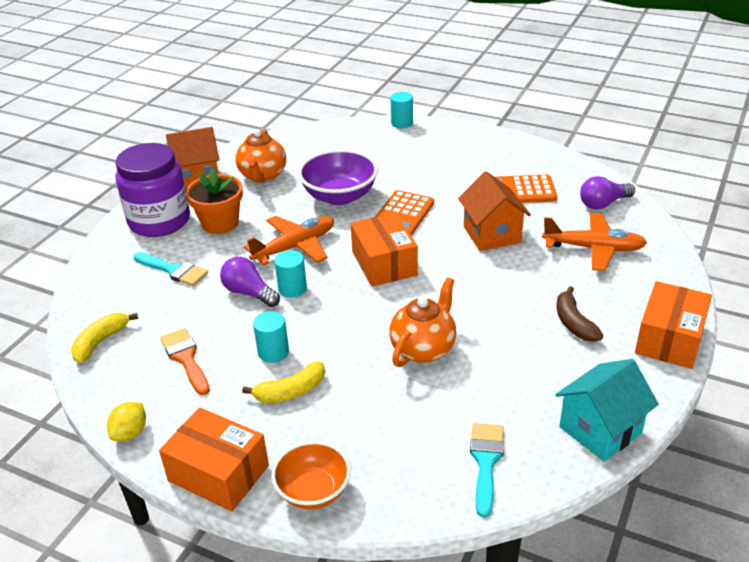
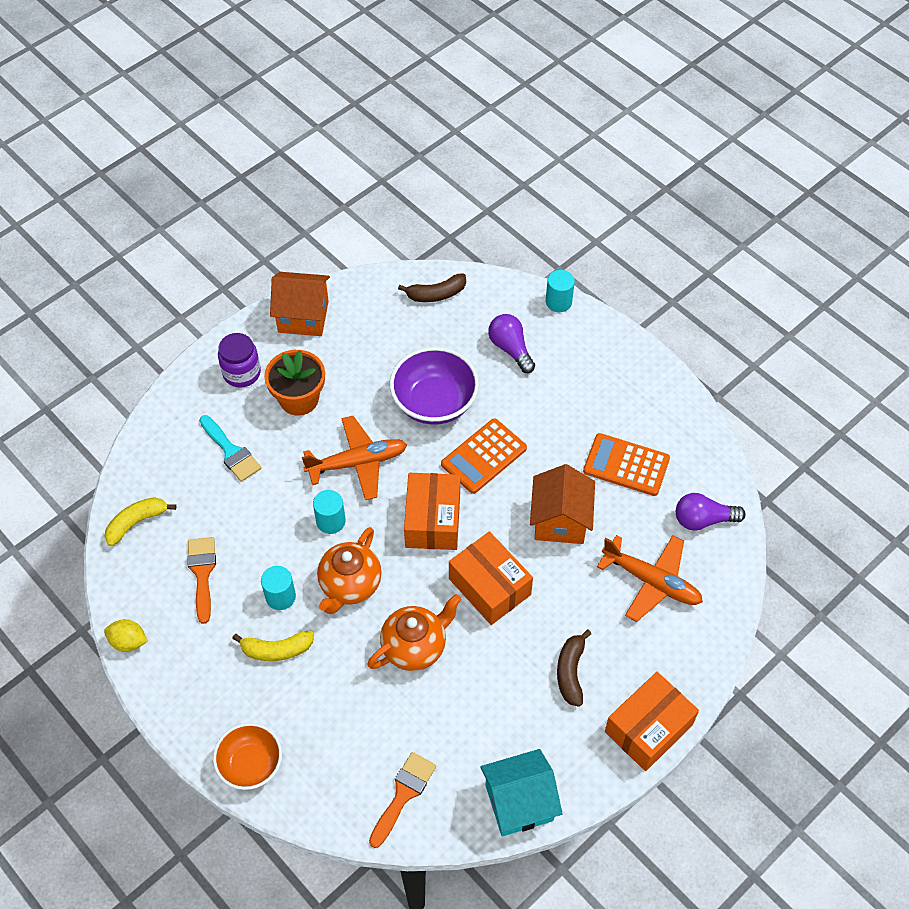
camera: 20 degrees right, 20 degrees up
(130, 433) = (128, 641): yellow lemon -> yellow lemon turned 60 degrees clockwise
(159, 221) = (242, 373): purple jar -> purple jar, size x0.57
(218, 473) = (183, 714): orange box -> orange box (489, 586)
(249, 293) = (288, 511): purple light bulb -> purple light bulb (510, 349)
(263, 176) = (370, 339): orange teapot -> orange teapot (350, 585)
(303, 141) = (436, 294): none -> brown banana
(486, 461) = (403, 794): turquoise brush -> orange brush

